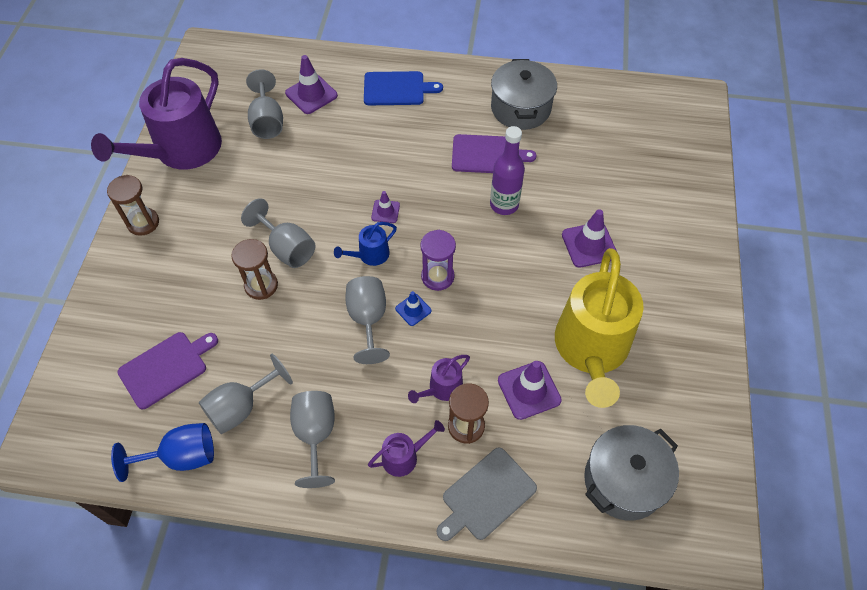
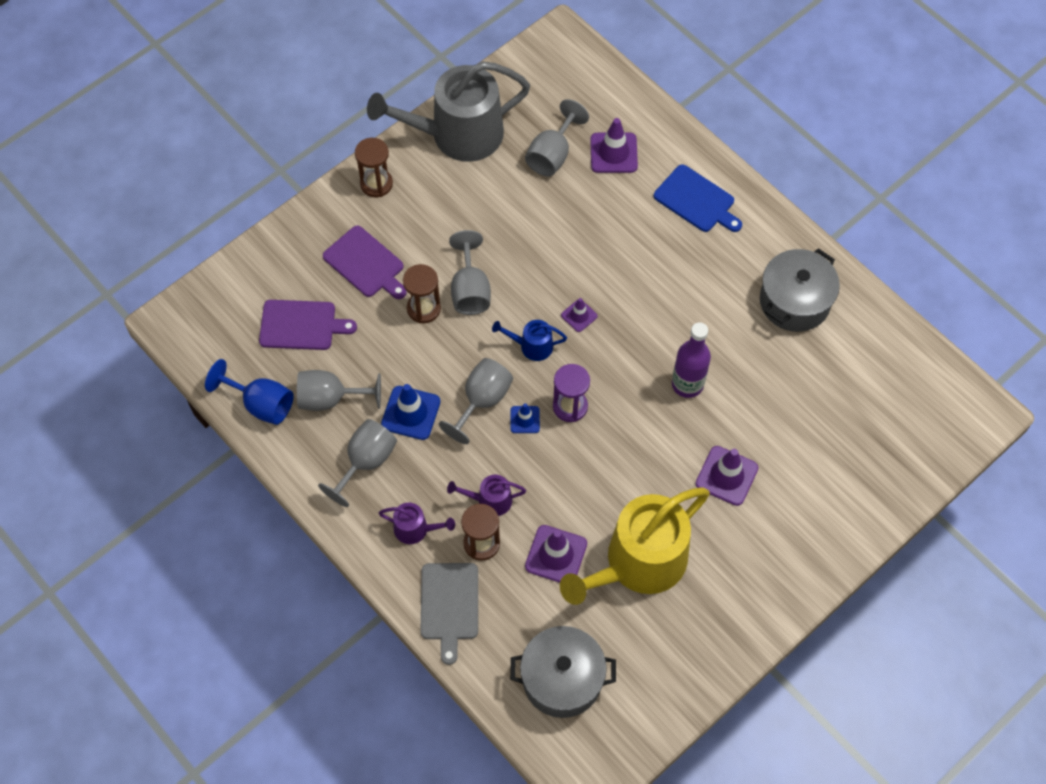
camera: 40 degrees right, 5 degrees up
(182, 150) = (458, 134): purple watering can -> grey watering can
(319, 369) = (411, 413): none -> blue traffic cone
(486, 495) = (449, 605): grey cutting board -> grey cutting board turned 90 degrees counterclockwise
(487, 155) = (718, 326): purple cutting board -> purple cutting board (365, 264)

